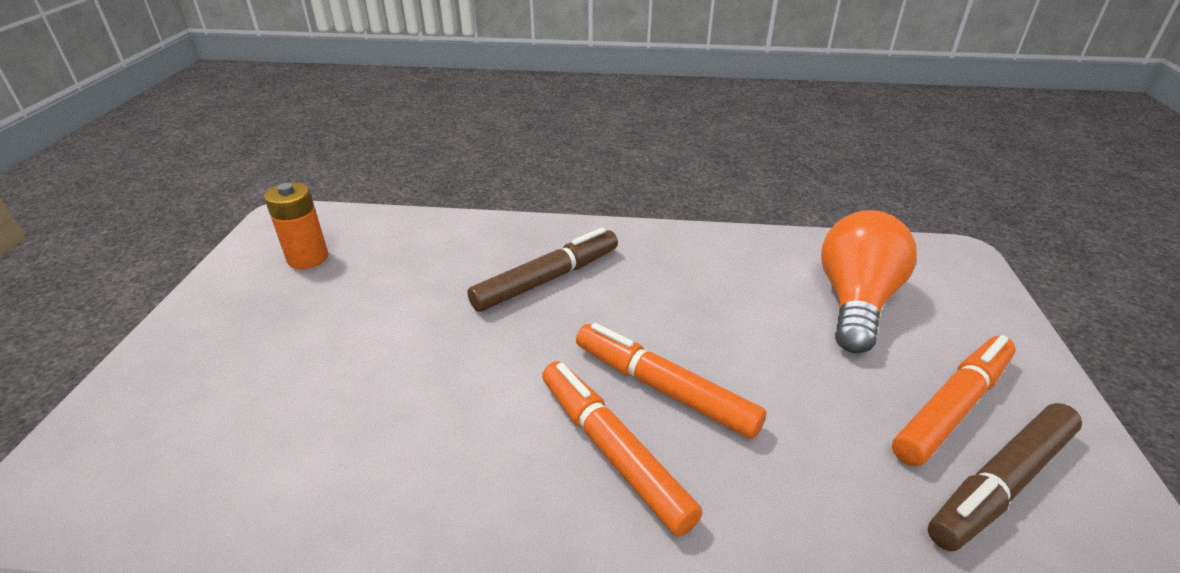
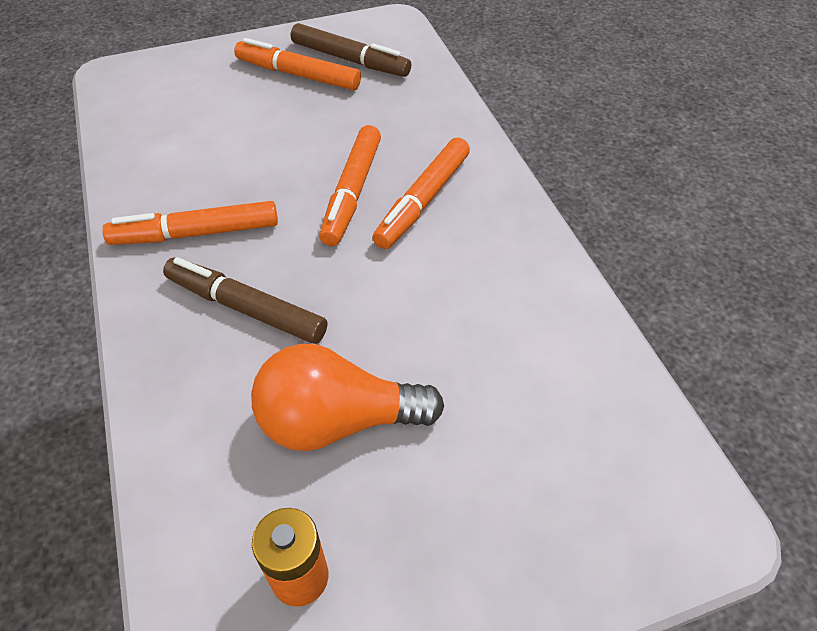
camera: 115 degrees left, 15 degrees up
(660, 269) = (195, 233): none -> orange marker
(855, 302) = (201, 118): orange light bulb -> orange light bulb (338, 420)

